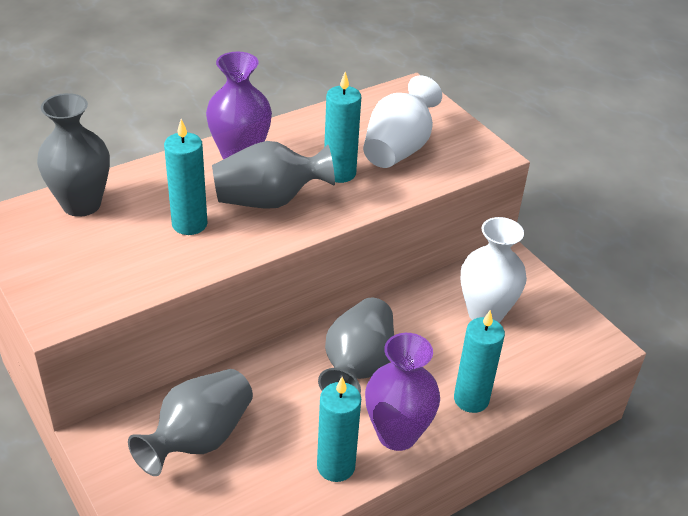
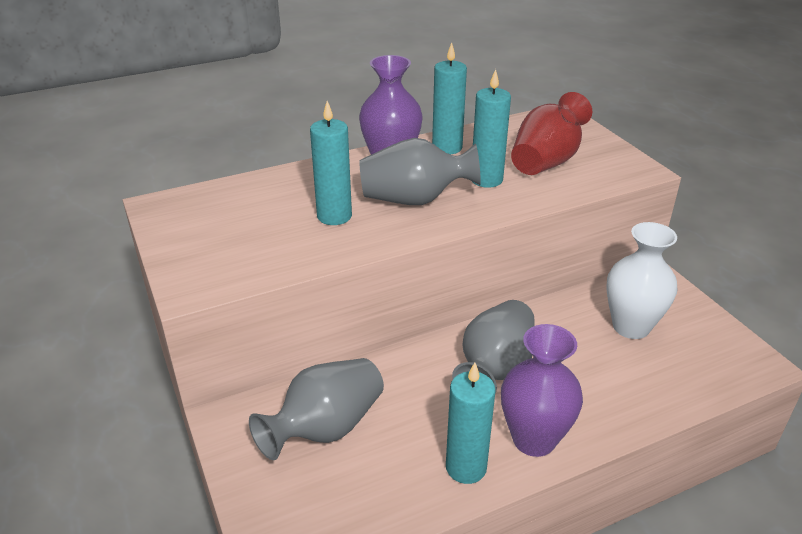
camera: 10 degrees right, 5 degrees down
(81, 204) = (235, 195): grey vase -> none
(398, 149) = (546, 161): white vase -> red vase
(471, 399) = (615, 409): turquoise candle -> turquoise candle (447, 148)

